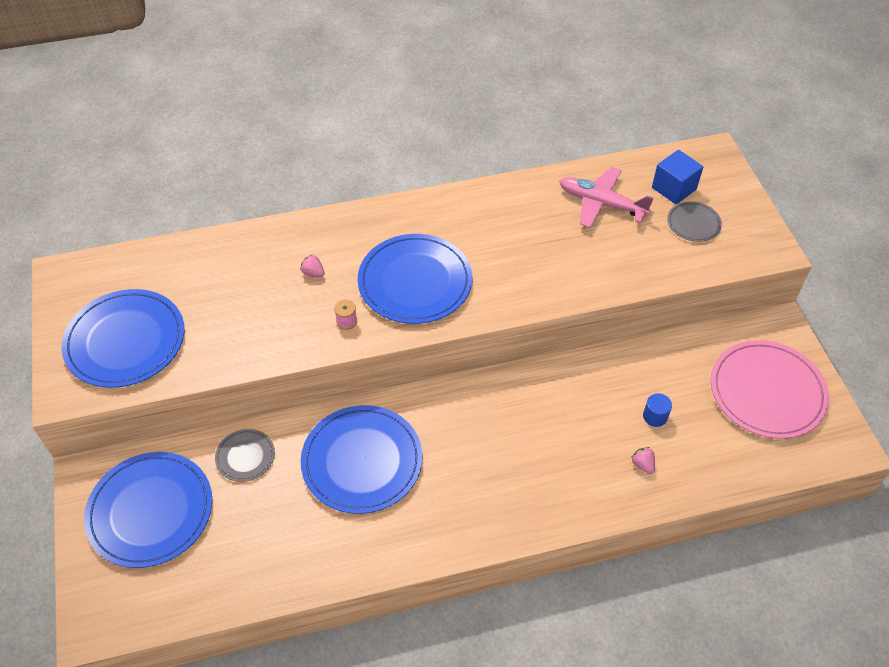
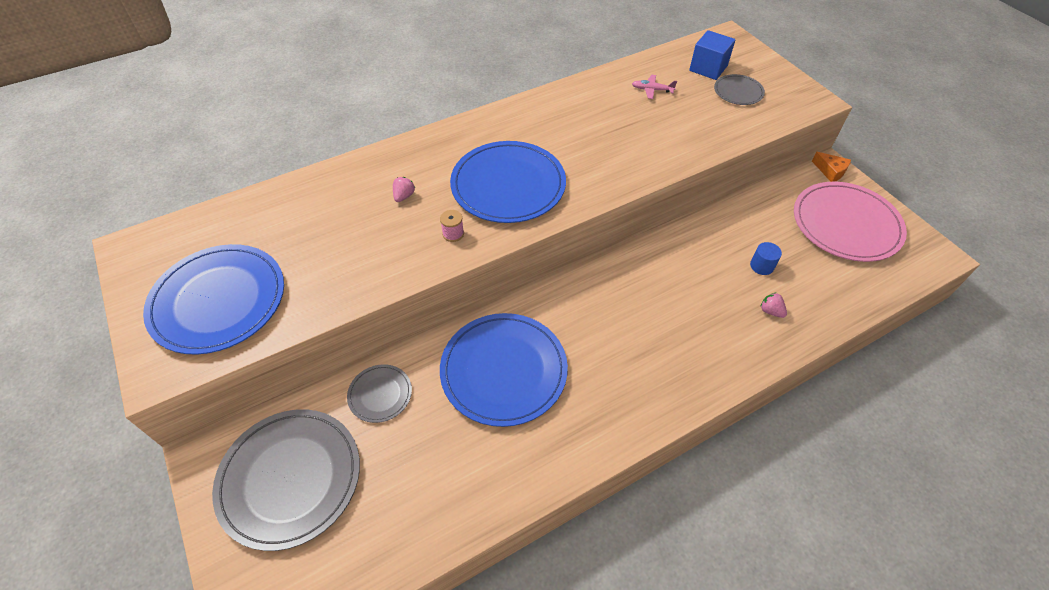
camera: 15 degrees left, 0 degrees up
(150, 511) = (290, 478): blue plate -> grey plate
(313, 273) = (404, 196): pink strawberry -> pink strawberry turned 90 degrees clockwise
(601, 203) = (652, 90): pink plane -> pink plane, size x0.48
(780, 328) = (830, 171): none -> orange cheese

